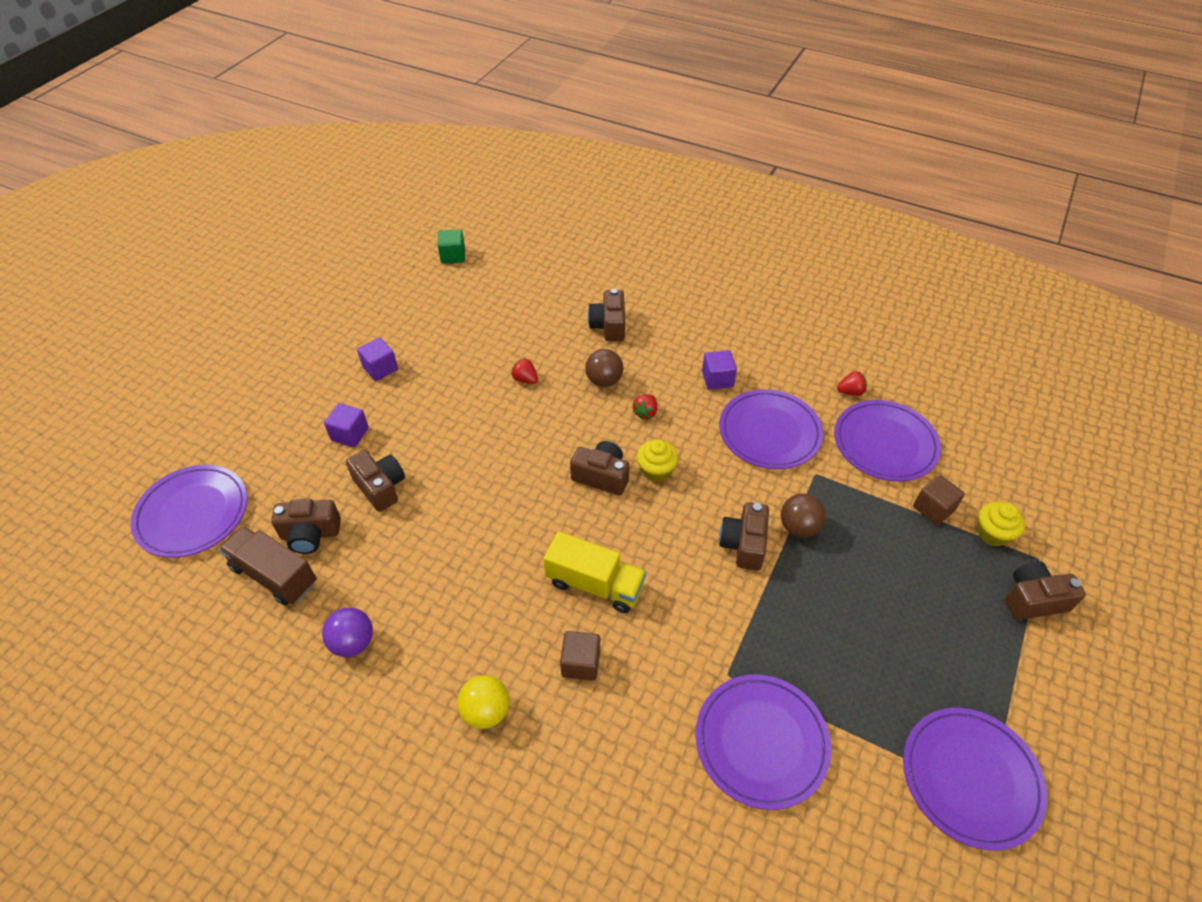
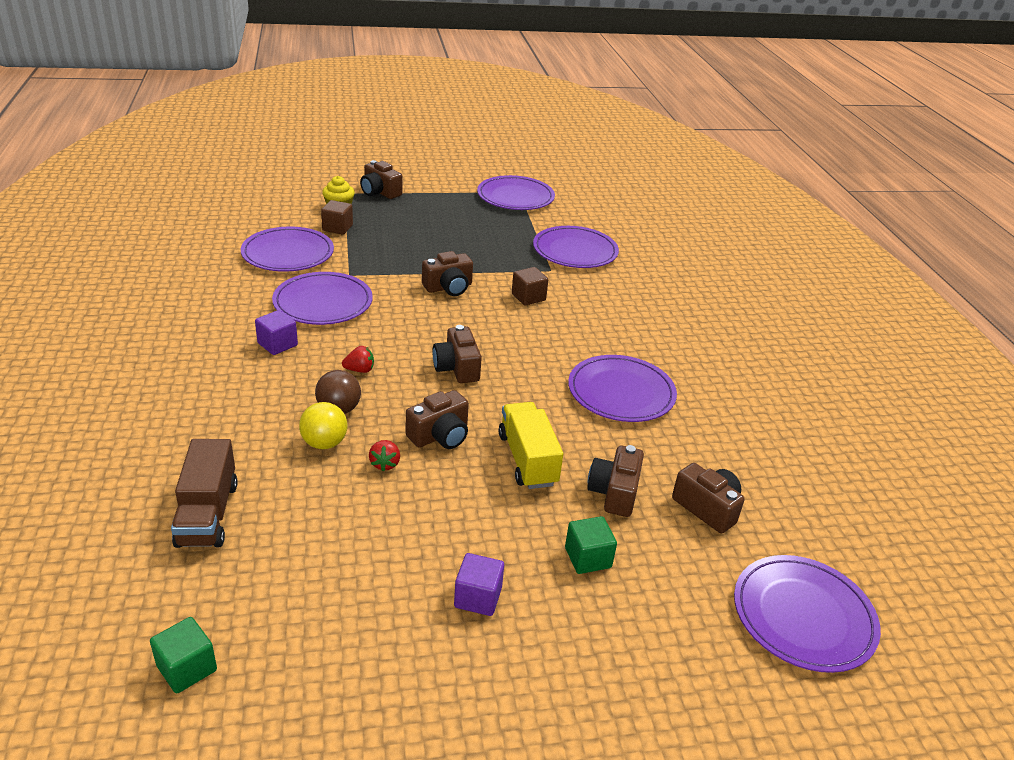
camera: 130 degrees left, 15 degrees down
(274, 575) = (763, 505): brown truck -> brown truck (208, 514)
(350, 434) = (588, 558): purple cube -> green cube
(353, 642) = (739, 424): purple ball -> none
(473, 578) = (621, 392): none -> purple plate
(486, 711) = (691, 344): yellow ball -> yellow ball (324, 443)
(580, 663) = (614, 321): brown cube -> brown cube (528, 297)
(595, 584) = (555, 336): yellow truck -> yellow truck (527, 459)
(608, 326) = (246, 439): brown camera -> brown camera (440, 435)
(656, 470) = (421, 343): yellow cupcake -> none
(798, 527) = (409, 270): brown ball -> none
(850, 392) = (237, 277): red strawberry -> none

